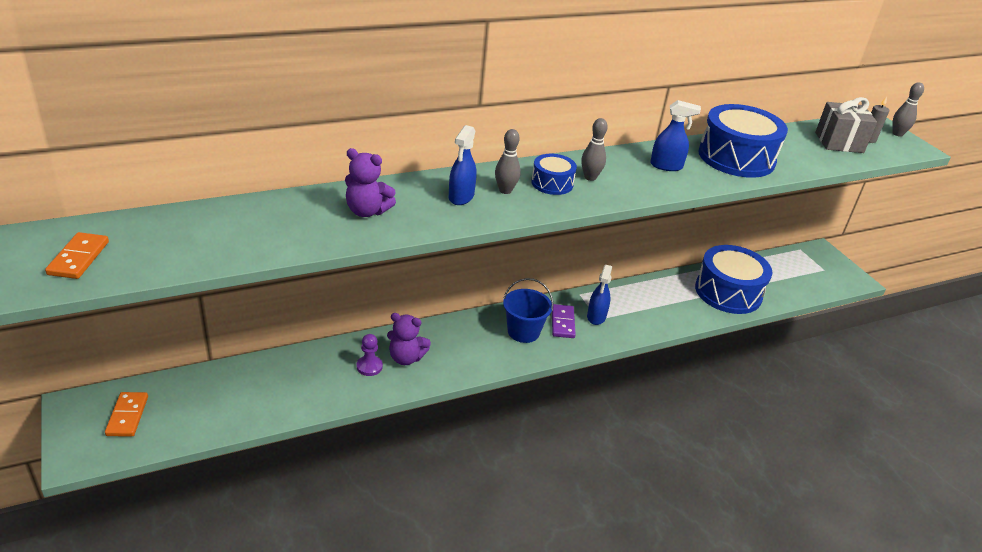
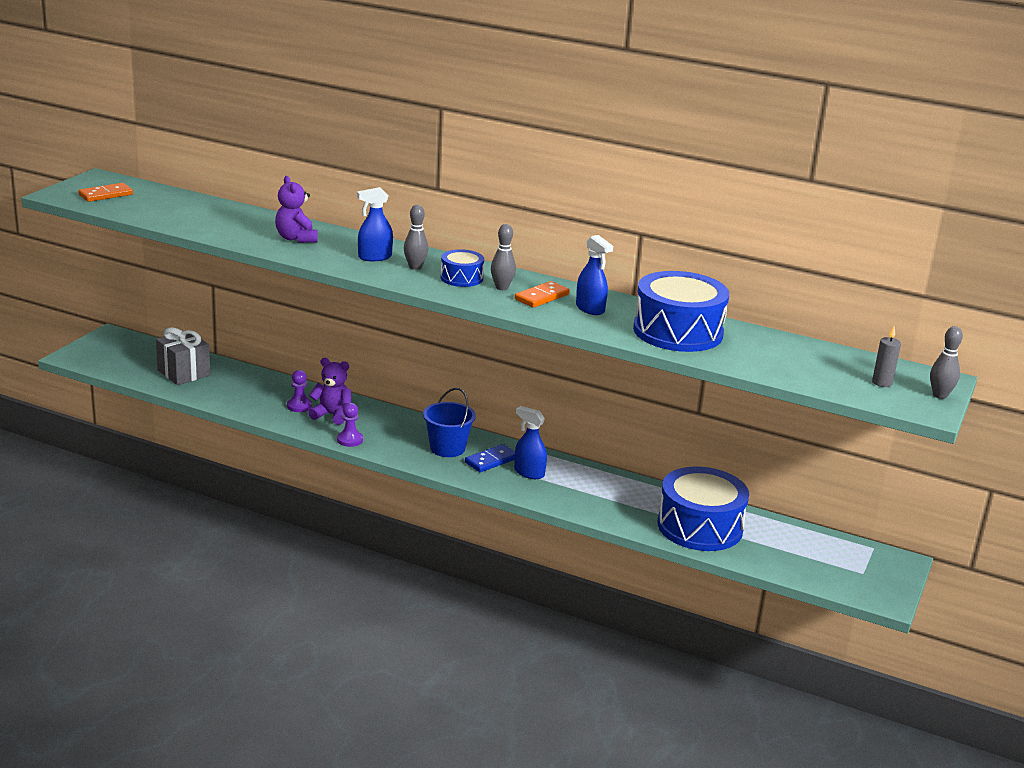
camera: 50 degrees right, 10 degrees down
(127, 416) = (127, 353): orange domino -> orange domino (542, 297)
(406, 358) = (332, 415): purple teddy bear -> purple teddy bear turned 135 degrees clockwise
(456, 372) = (350, 440): none -> purple pawn
(562, 323) = (491, 460): purple domino -> blue domino
(596, 317) = (529, 473): blue spray bottle -> blue spray bottle turned 60 degrees clockwise
(839, 142) = (834, 370): grey gift -> grey gift (184, 373)

